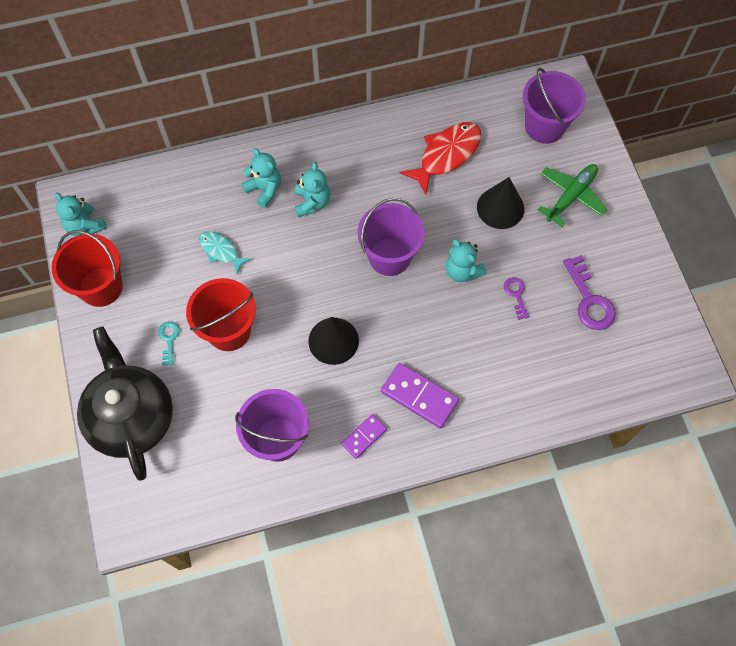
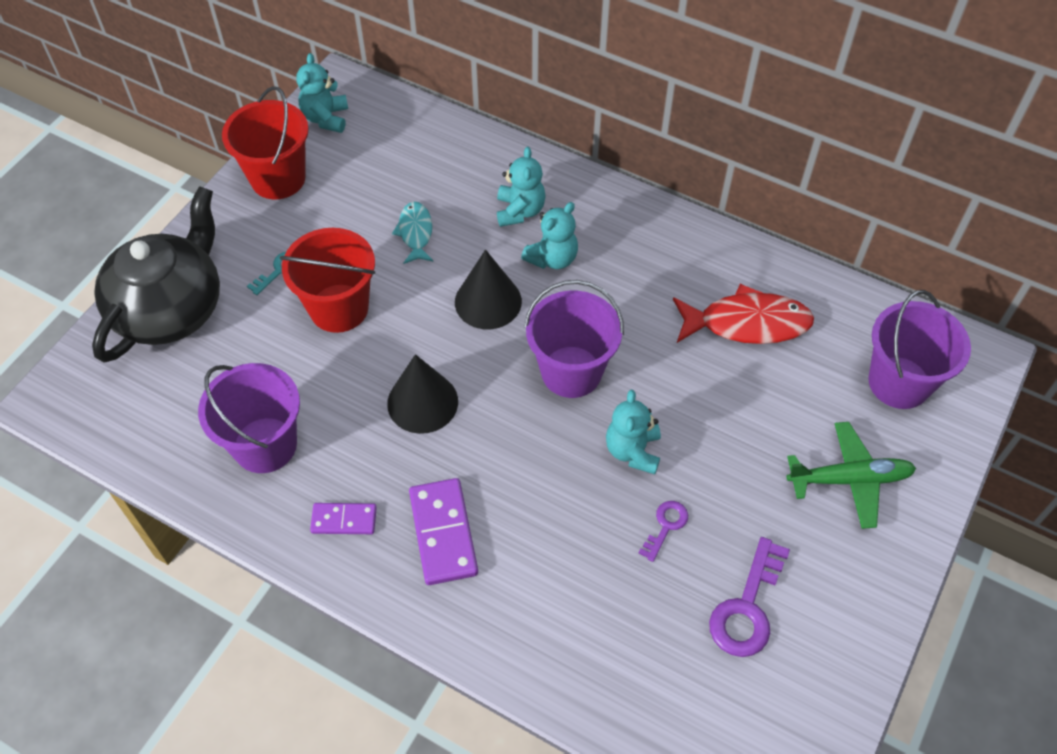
camera: 45 degrees right, 10 degrees down
(500, 208) = (749, 423): black cone -> black cone (488, 301)

